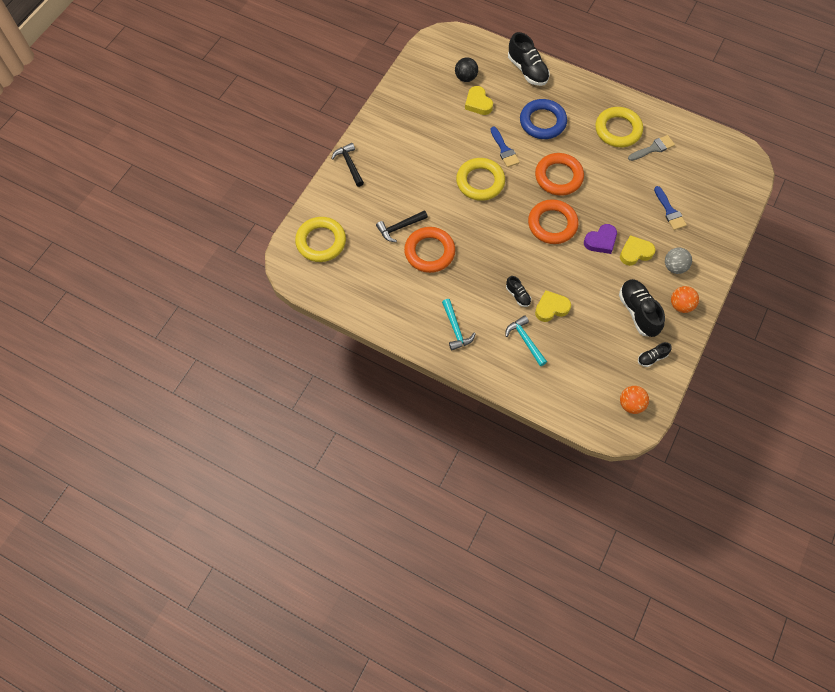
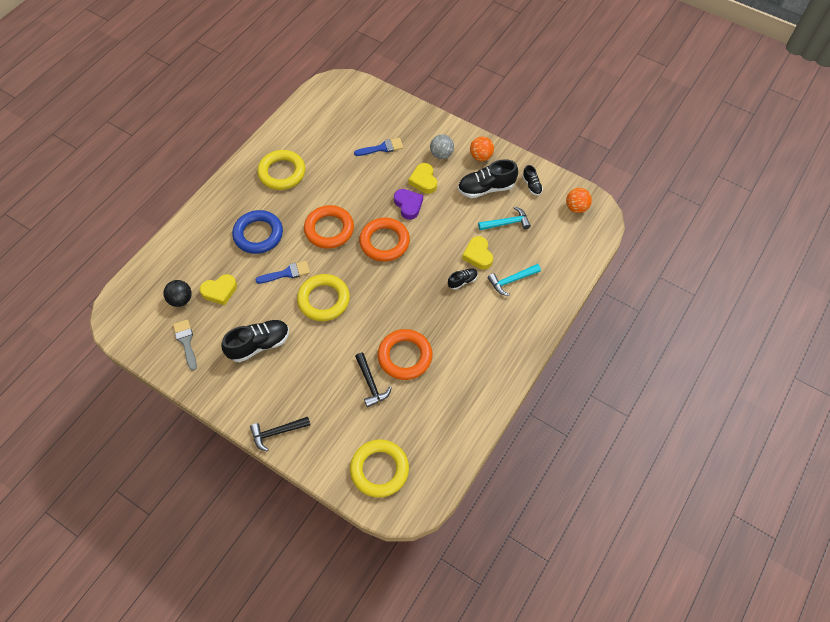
camera: 85 degrees left, 5 degrees down
(455, 329) = (497, 340): turquoise hammer -> turquoise hammer (507, 223)
(527, 70) = (186, 239): black shoe -> black shoe (259, 345)
(653, 148) = (309, 148): grey brush -> grey brush (186, 342)

